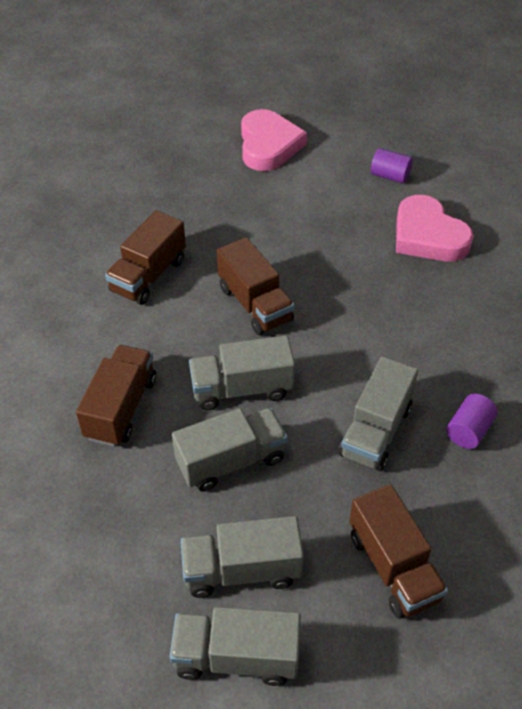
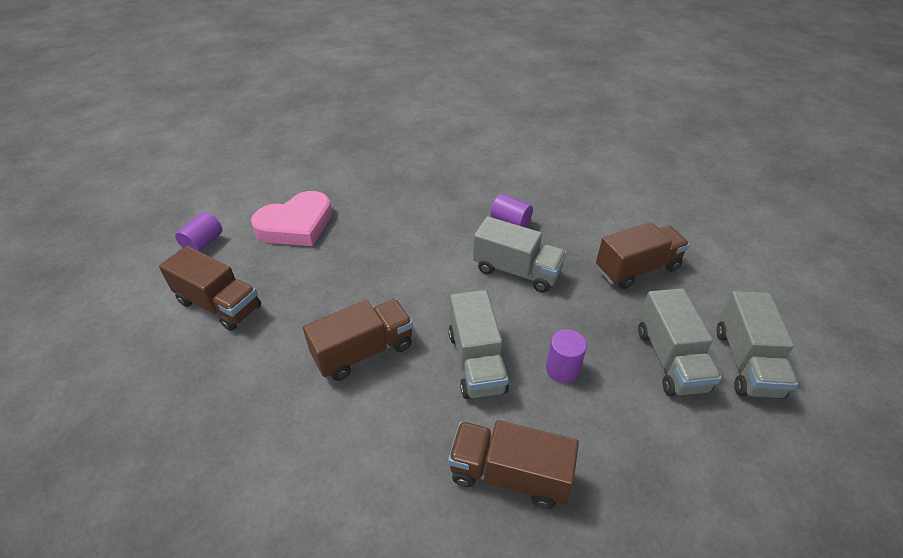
camera: 90 degrees left, 5 degrees down
(148, 275) = (299, 461): brown truck -> brown truck (219, 305)
(231, 461) = (562, 369): grey truck -> purple cylinder
(268, 145) = (100, 339): pink heart -> none

